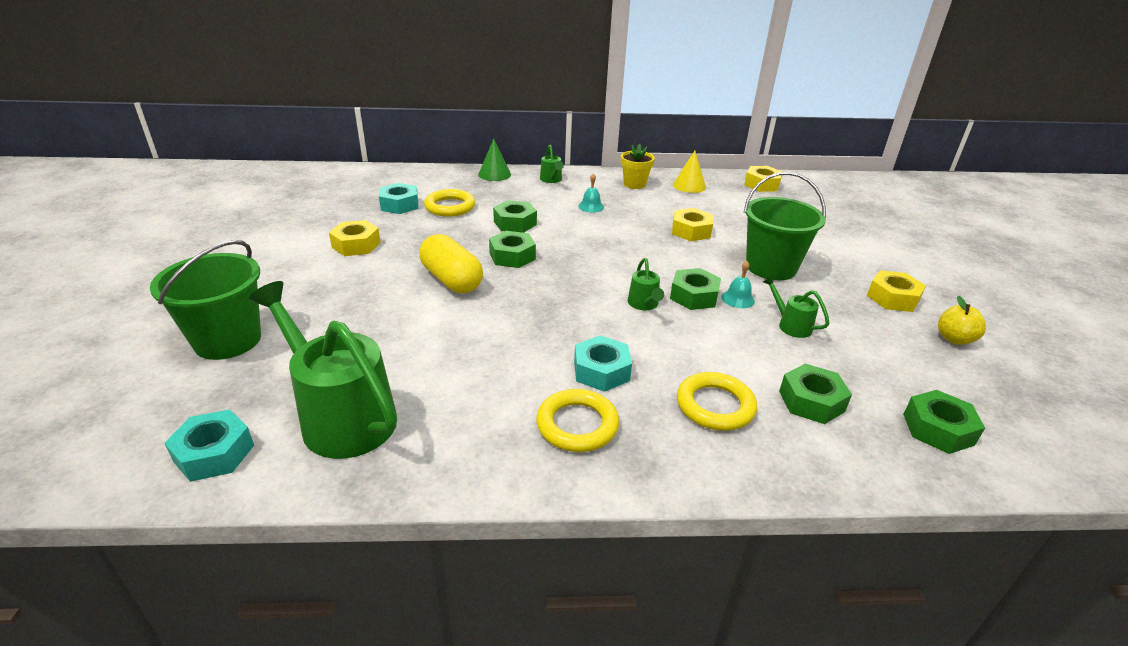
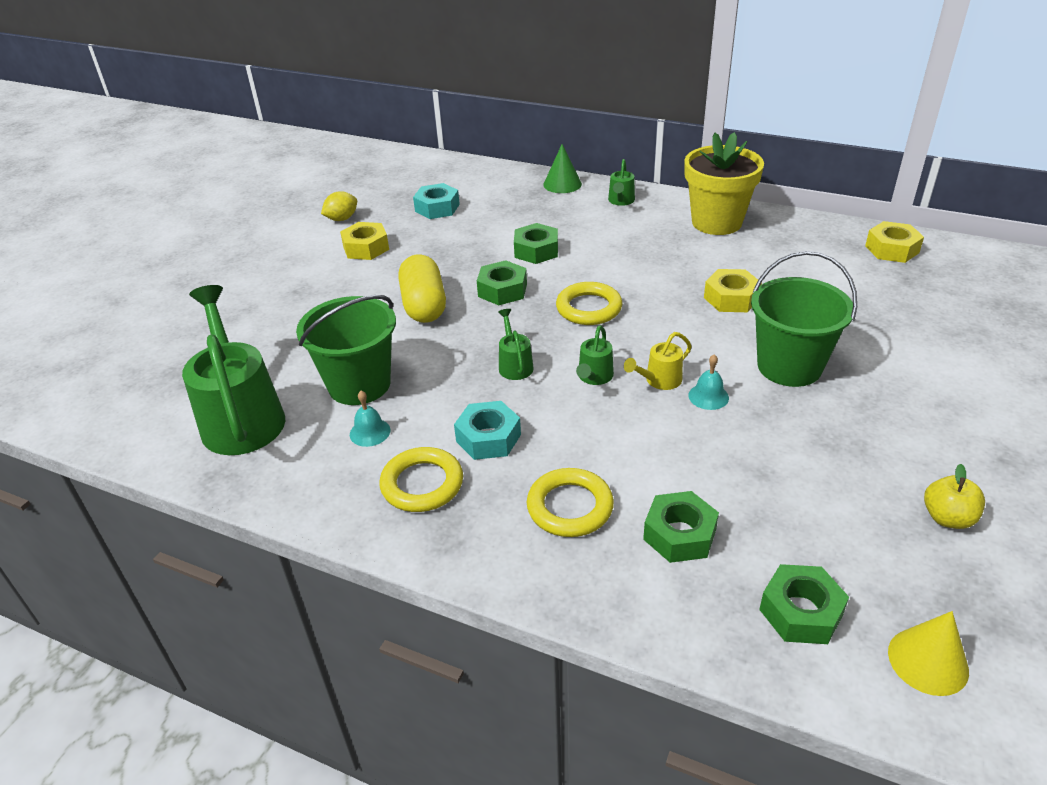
camera: 30 degrees right, 5 degrees up
(214, 453) = (137, 421): turquoise nut -> none
(228, 340) = (204, 324): green bucket -> green bucket (359, 384)
(312, 226) = (342, 219): none -> yellow lemon
(450, 207) = (484, 219): yellow ring -> yellow ring (589, 308)
(591, 206) = (637, 244): turquoise bell -> turquoise bell (370, 432)
(634, 184) = (716, 222): yellow flower pot -> yellow flower pot, size x1.78
(689, 186) = (786, 235): yellow cone -> yellow cone (928, 661)
(694, 296) = (659, 381): green nut -> yellow watering can
(790, 325) = (742, 443): green watering can -> green watering can (514, 365)
(893, 298) = (917, 444): yellow nut -> none

